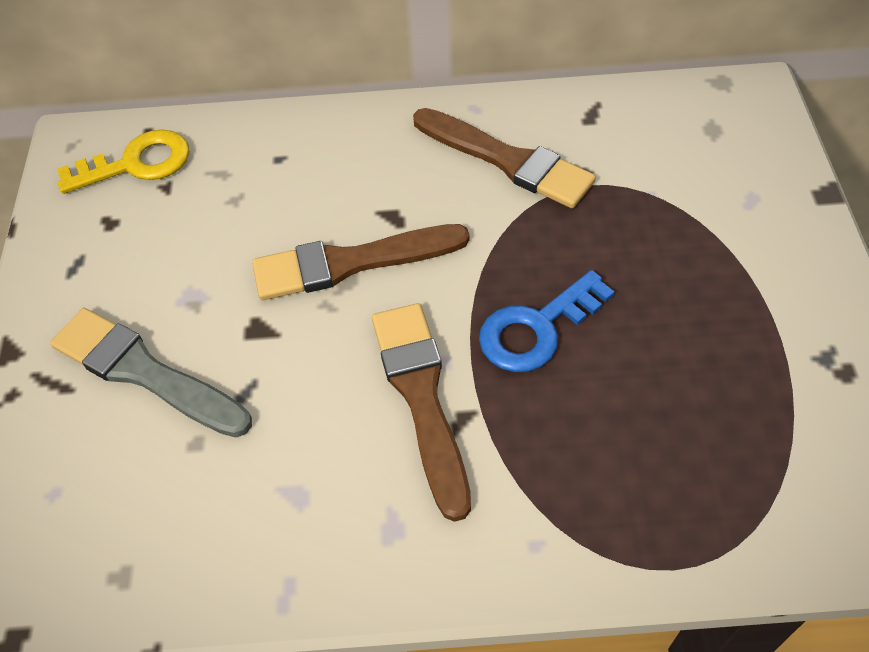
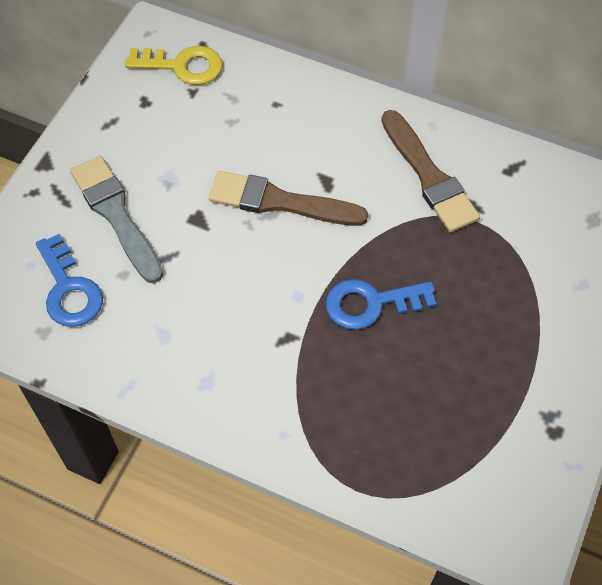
camera: 25 degrees right, 5 degrees up
(129, 499) = (69, 289): none -> blue key
(421, 397) = (271, 312): brown brush -> none

